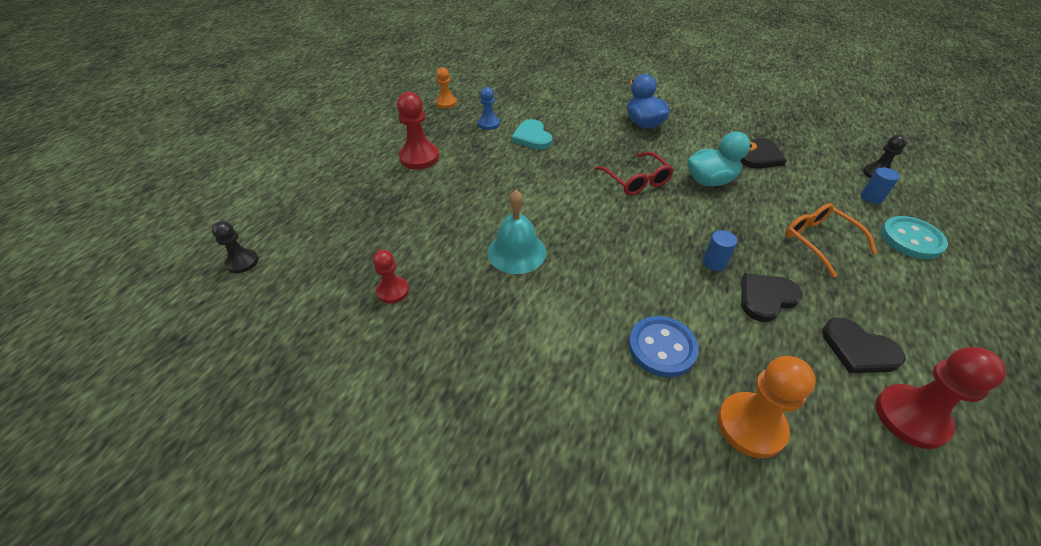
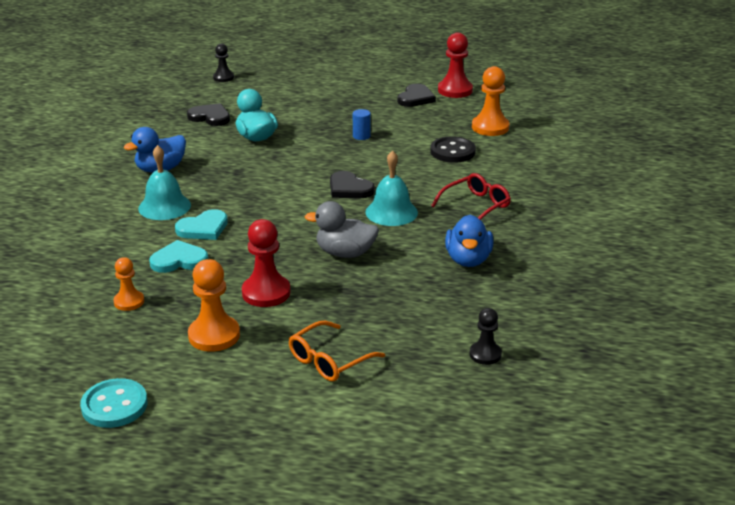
camera: 105 degrees left, 15 degrees down
(382, 131) = (214, 335): none -> orange pawn
(393, 291) = (468, 260): red pawn -> blue duck
(453, 206) = (345, 253): none -> grey duck
(488, 124) = (179, 260): blue pawn -> turquoise heart
(575, 122) = (164, 206): none -> turquoise bell
(636, 181) = (267, 168): red glasses -> red glasses (476, 206)
(662, 347) = (452, 152): blue button -> black button
(766, 298) = (388, 120): black heart -> black heart (349, 188)
(819, 241) = (319, 102): orange glasses -> orange glasses (329, 361)
(871, 197) = (257, 82): blue cylinder -> none
(911, 239) = (303, 75): turquoise button -> turquoise button (114, 405)

